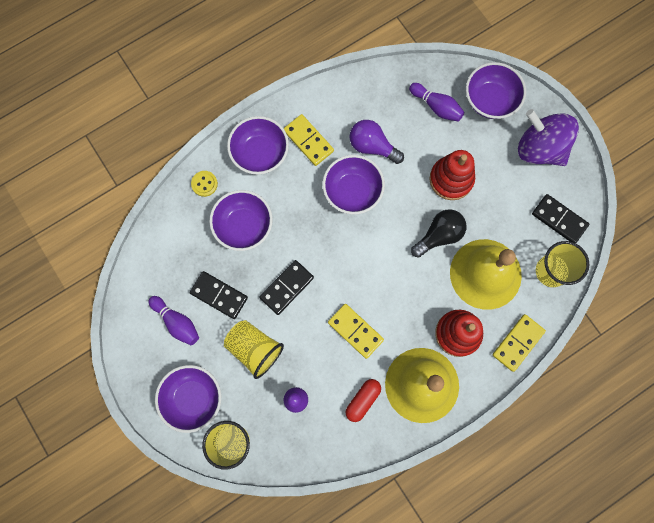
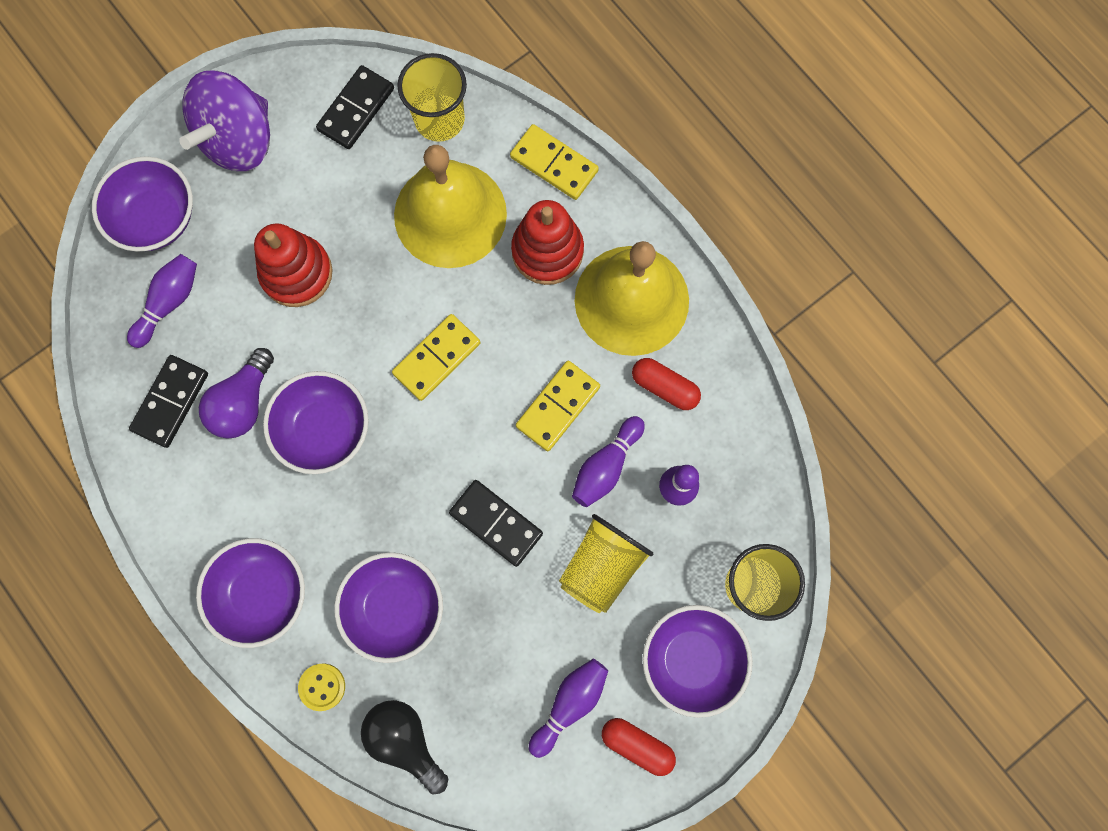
camera: 95 degrees left, 0 degrees up
(148, 360) = (637, 745): none -> red capsule
(219, 295) = (518, 636): black domino -> black domino (171, 402)
(308, 141) = (236, 511): yellow domino -> yellow domino (437, 358)
(315, 358) = (606, 466): none -> purple bowling pin
(439, 235) = (392, 287): black light bulb -> black light bulb (405, 740)

